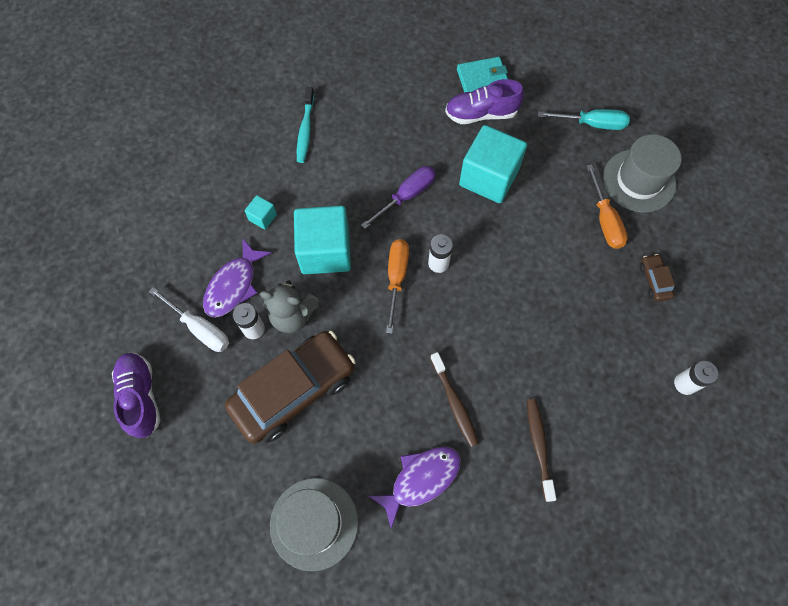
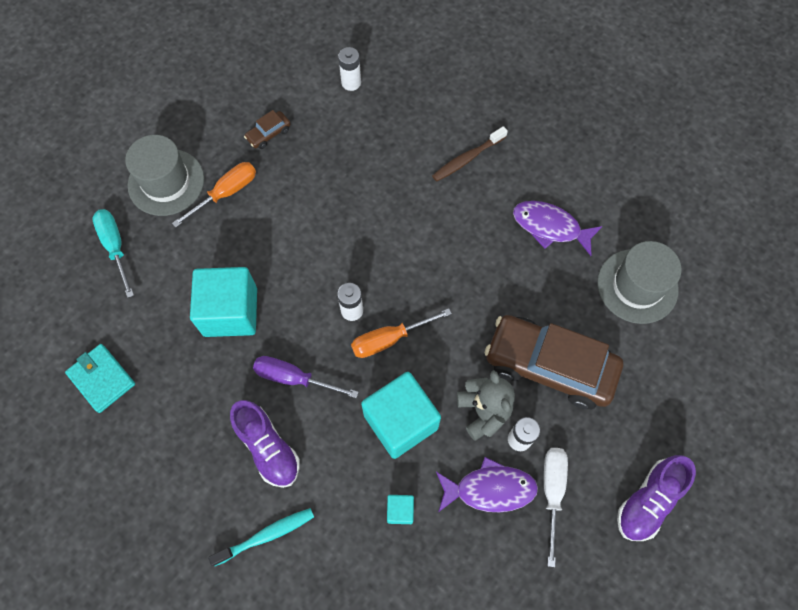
camera: 120 degrees left, 0 degrees up
(454, 403) = (473, 233): brown toothbrush -> none
(481, 114) = (152, 357): purple shoe -> purple shoe (268, 447)

